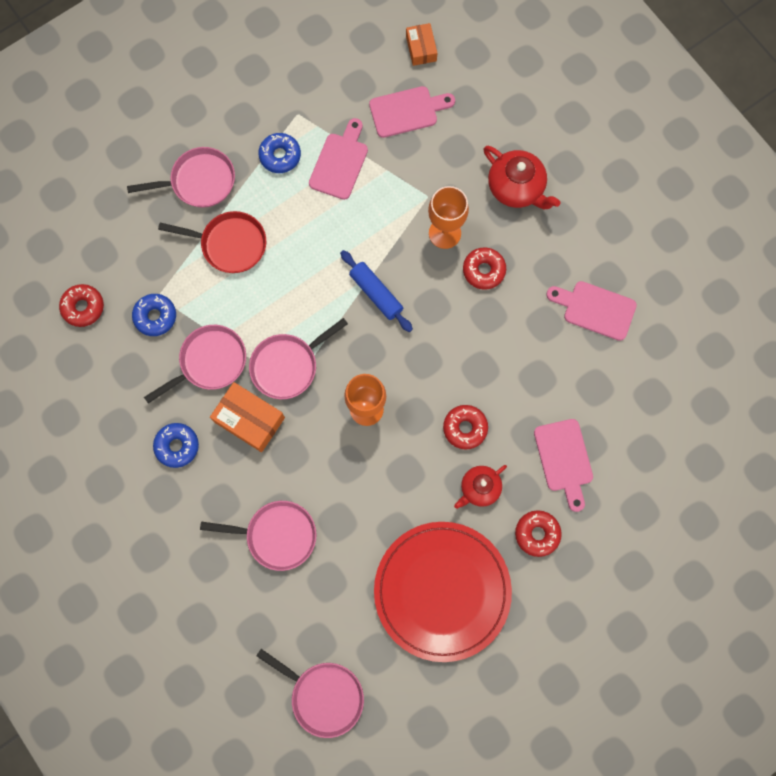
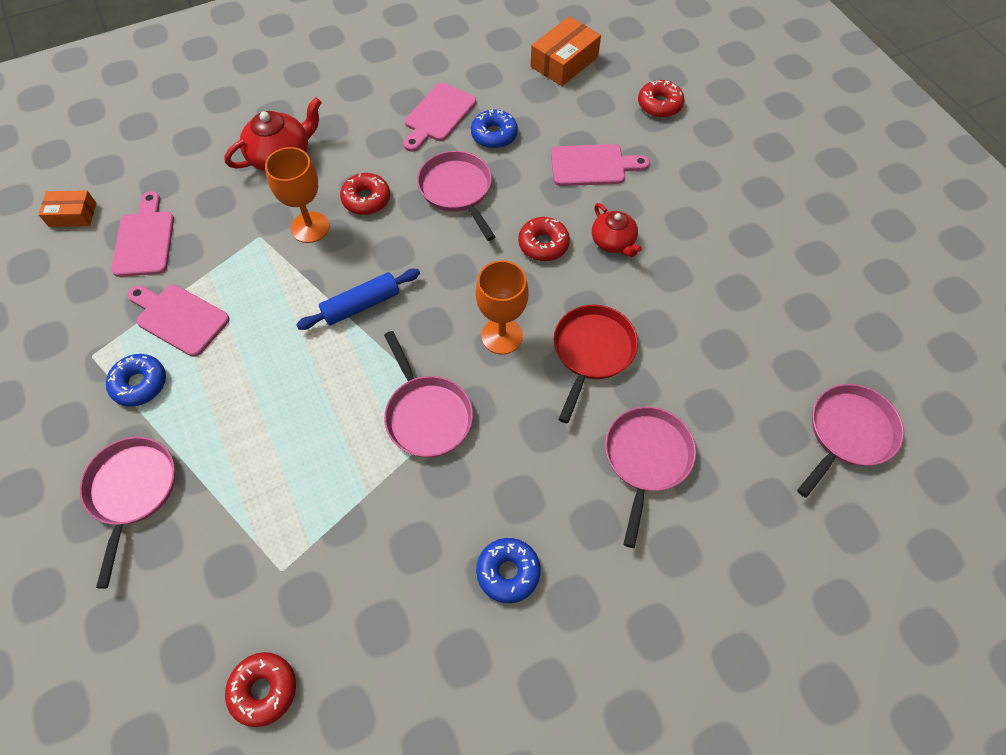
camera: 80 degrees left, 15 degrees down
(155, 316) = (311, 579): blue donut -> blue donut (494, 135)
(209, 362) = (398, 512): pink pan -> pink pan (457, 191)
(229, 244) = (239, 463): red pan -> red pan (592, 352)
(249, 420) = (489, 471): orange box -> orange box (564, 62)
(442, 591) = (726, 293): red plate -> none
(537, 534) = (669, 200): red donut -> red donut (659, 104)

